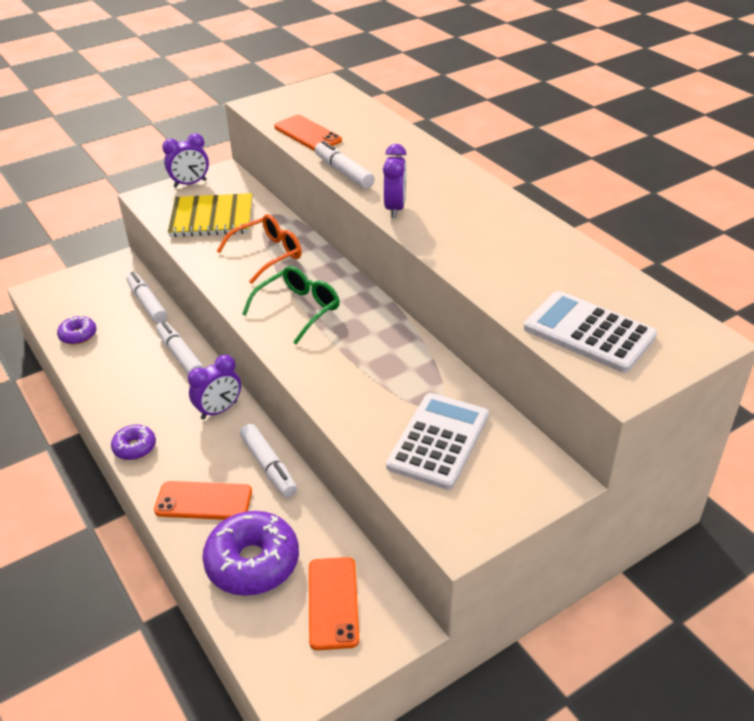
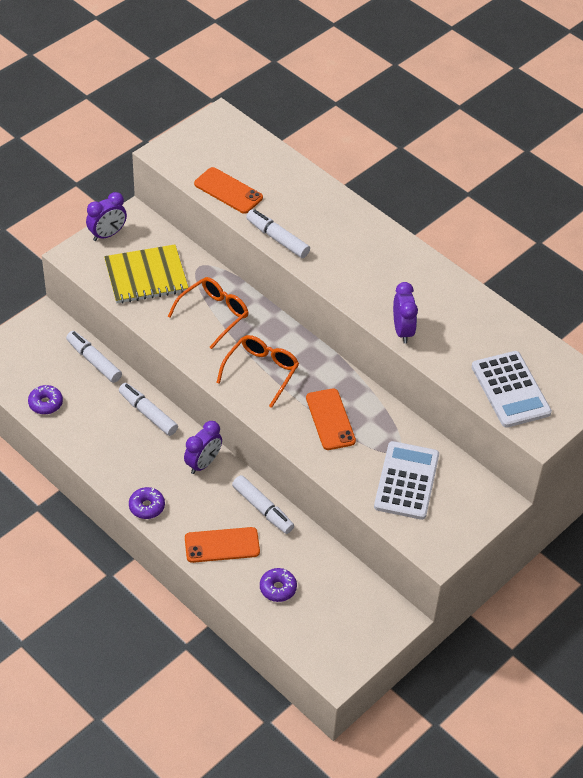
camera: 15 degrees left, 10 degrees up
(252, 562) = (278, 588): purple donut -> purple donut, size x0.52
(298, 309) = (261, 371): green glasses -> orange glasses
(333, 603) = (346, 609): orange phone -> orange phone (330, 419)
(395, 208) = (334, 278): purple clock -> purple clock (402, 331)
(589, 332) = (510, 390): white calculator -> white calculator turned 135 degrees counterclockwise

